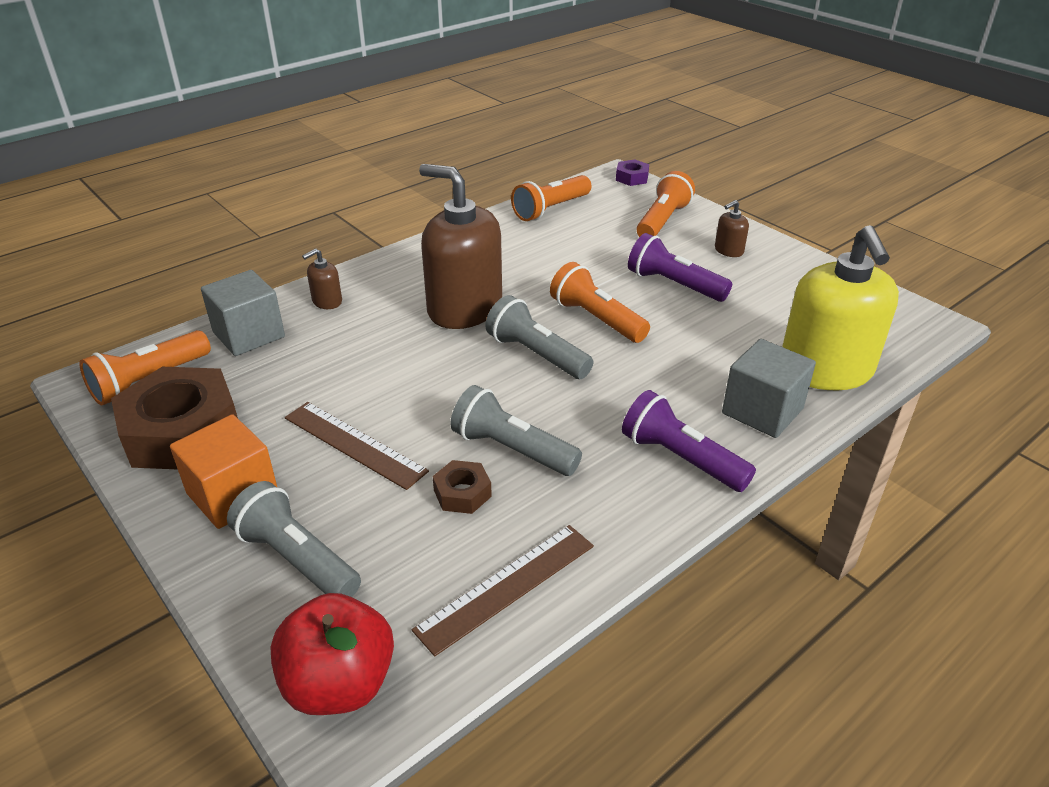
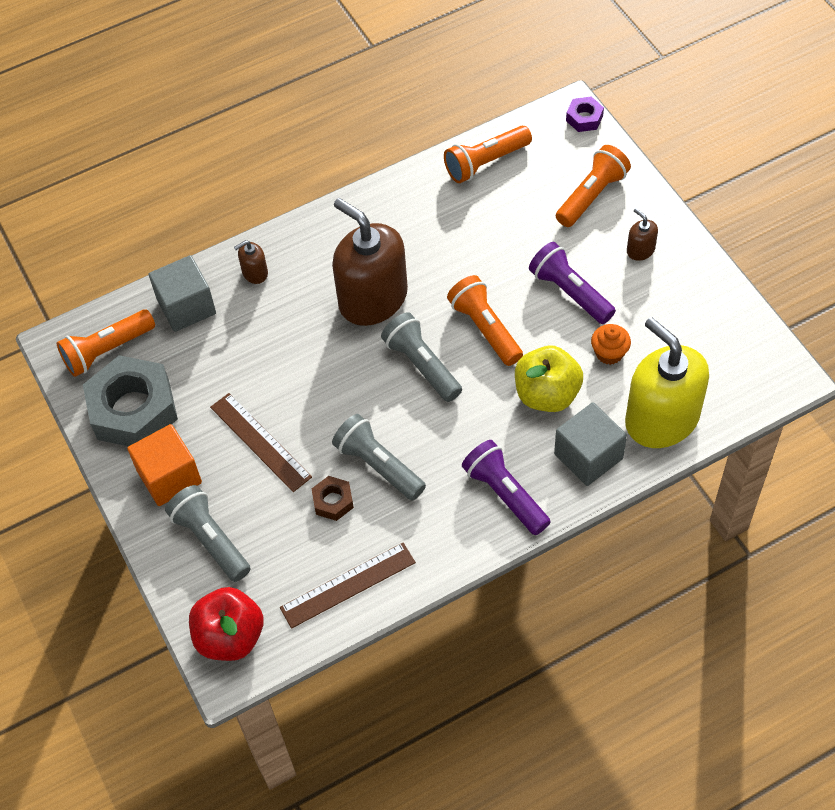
camera: 15 degrees right, 20 degrees up
(182, 432) = (133, 410): brown nut -> grey nut
(688, 363) = (547, 394): none -> yellow apple
(728, 250) = (640, 250): brown soap dispenser -> brown soap dispenser turned 75 degrees clockwise
(738, 324) = (609, 353): none -> orange cupcake
(825, 370) = (661, 419): yellow soap dispenser -> yellow soap dispenser turned 135 degrees clockwise

